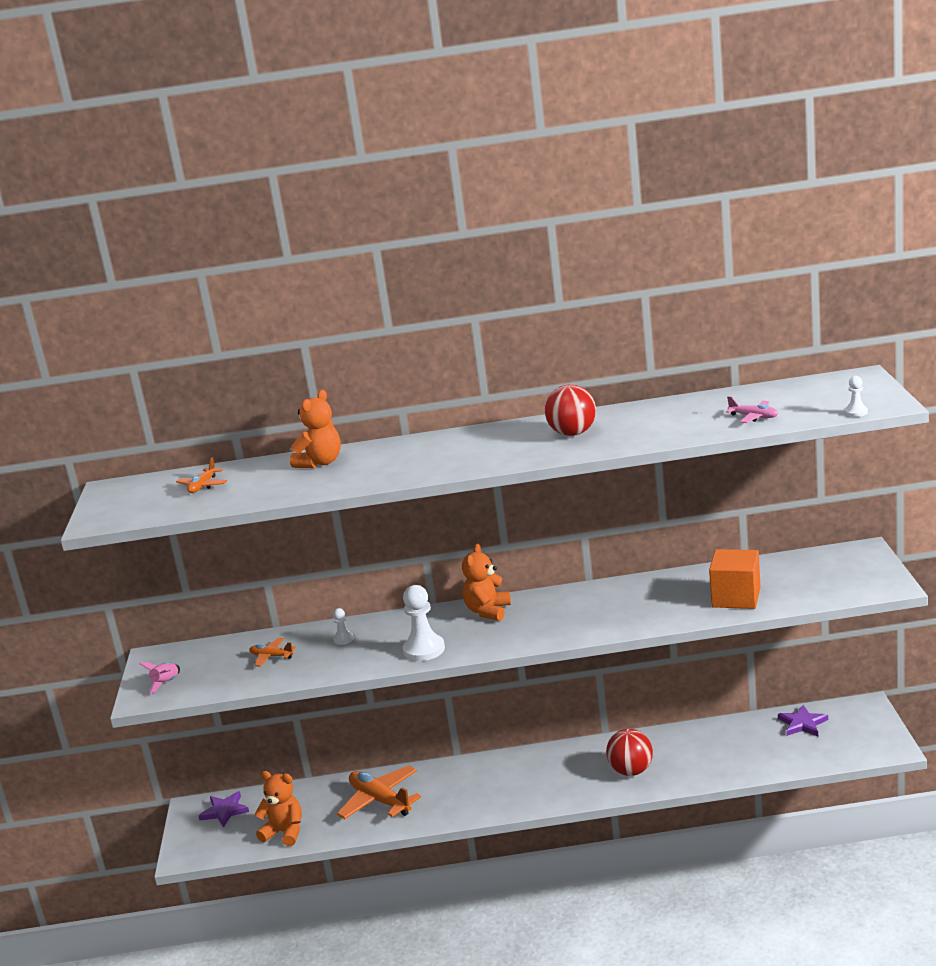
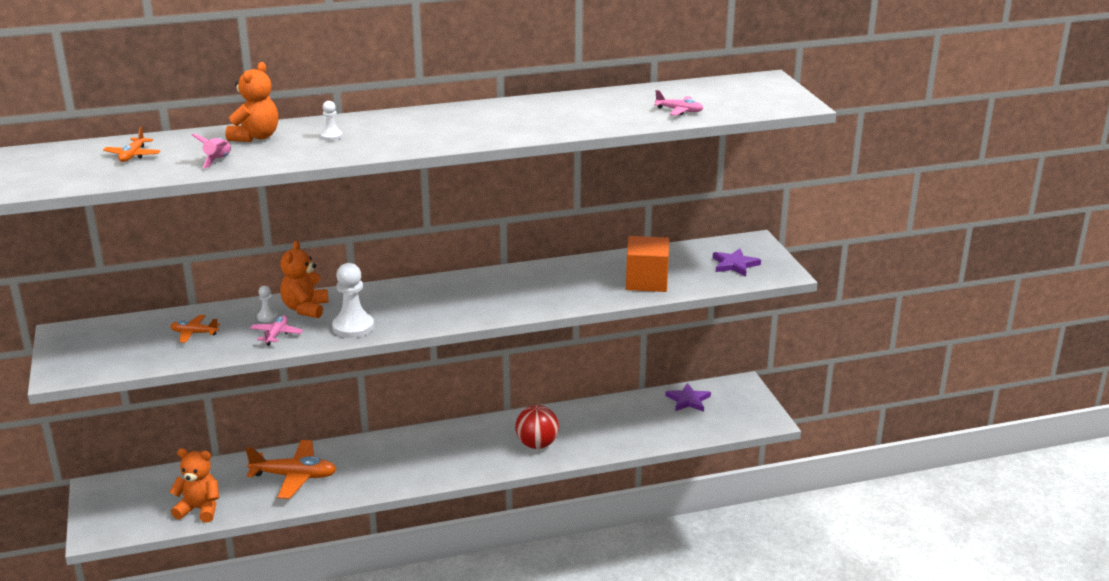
camera: 15 degrees left, 5 degrees up
(166, 683) = (83, 359): pink rocket -> pink rocket (218, 160)
(224, 811) = (132, 490): purple star -> purple star (735, 264)
(348, 657) = (276, 334): none -> pink plane
(380, 800) = (294, 476): orange plane -> orange plane turned 150 degrees clockwise
(488, 611) = (410, 291): orange teddy bear -> orange teddy bear (305, 309)
(572, 433) = (509, 119): red ball -> none
(856, 412) = (772, 110): white pawn -> white pawn (331, 136)

